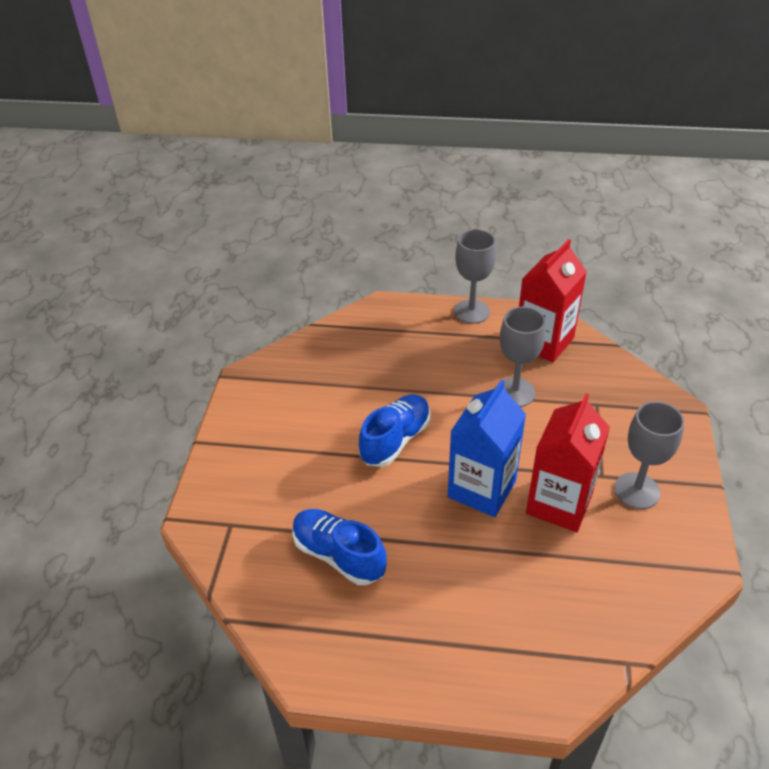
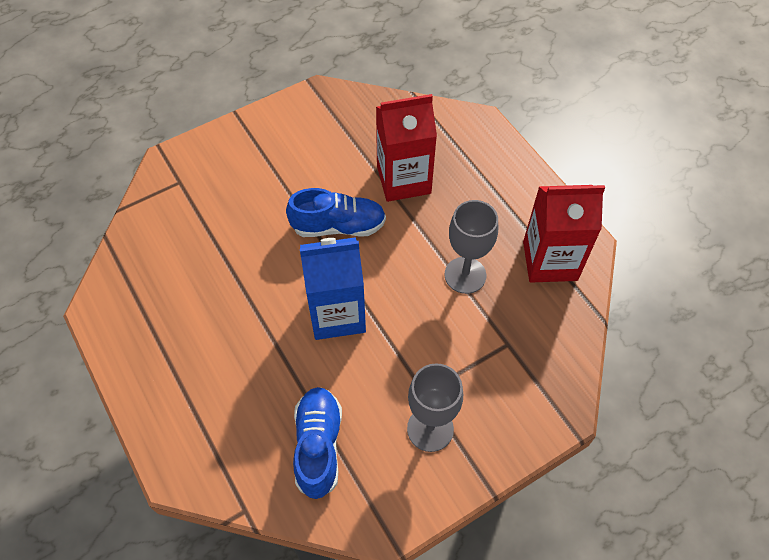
camera: 50 degrees right, 15 degrees up
(339, 555) = (202, 262): blue shoe -> blue shoe (318, 446)
(471, 311) = (535, 186): grey goblet -> none
(559, 503) = (367, 377): red carton -> red carton (403, 180)

